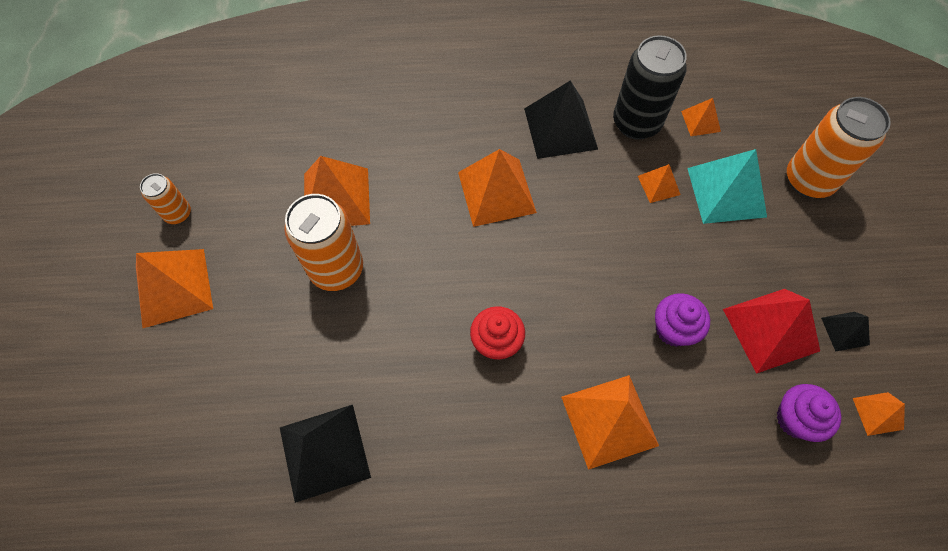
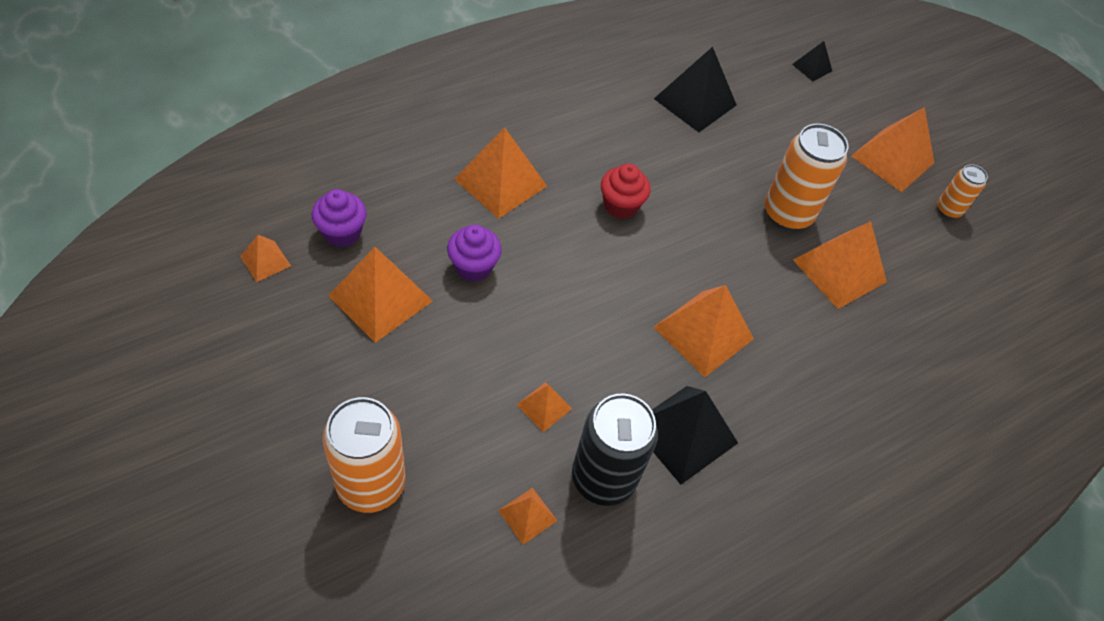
camera: 145 degrees right, 10 degrees down
(726, 192) = (465, 428): turquoise pyramid -> none
(771, 329) = (380, 298): red pyramid -> orange pyramid
(845, 331) = (304, 322): black pyramid -> black pyramid (812, 67)

